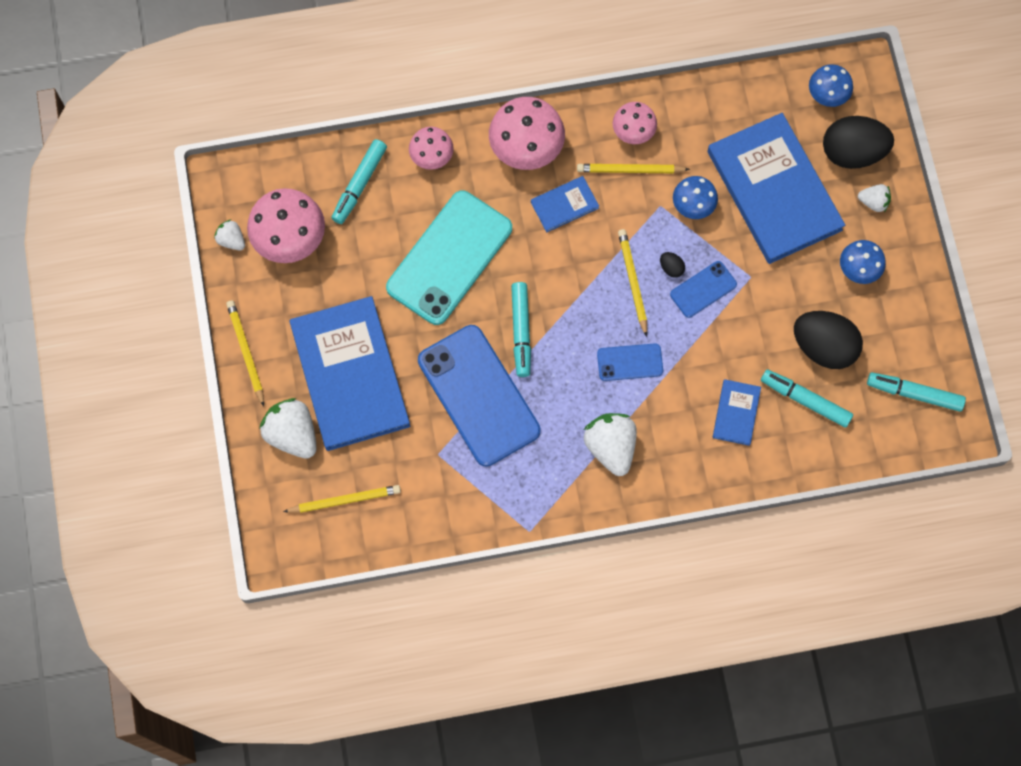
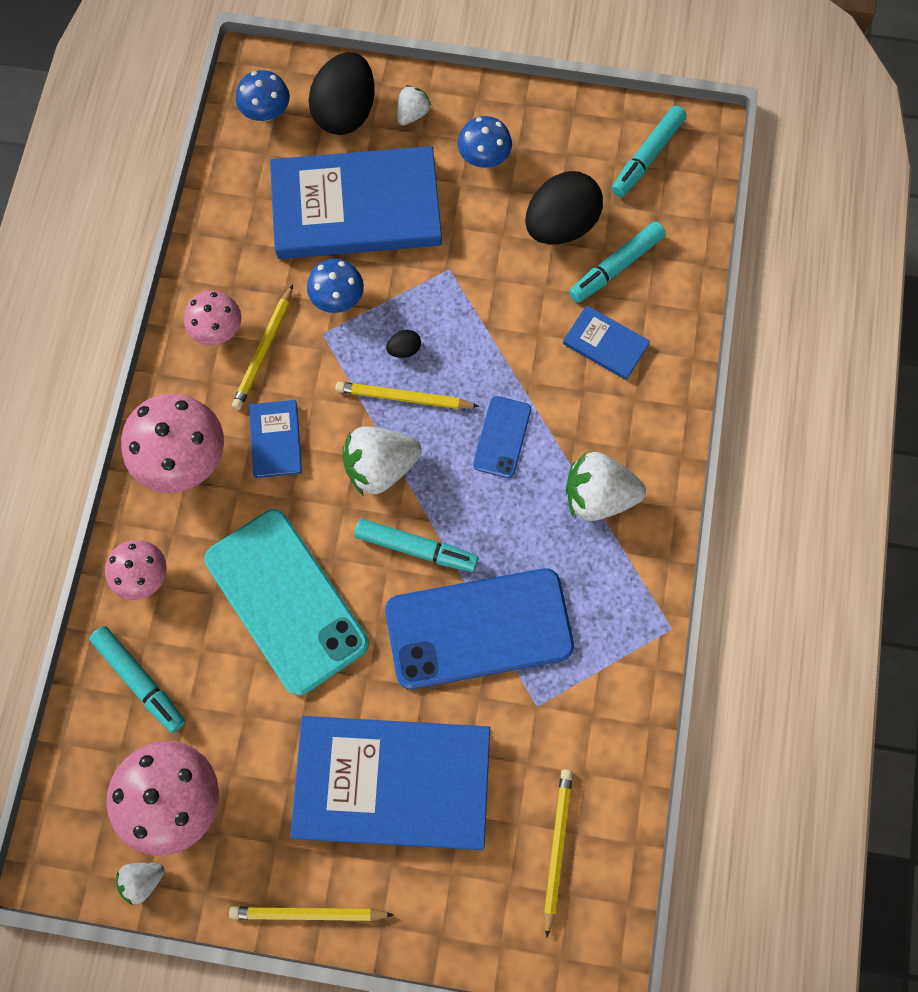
camera: 70 degrees left, 0 degrees up
(292, 434) = (444, 887): white strawberry -> white strawberry (380, 467)
(703, 289) = (444, 325): blue phone -> none

